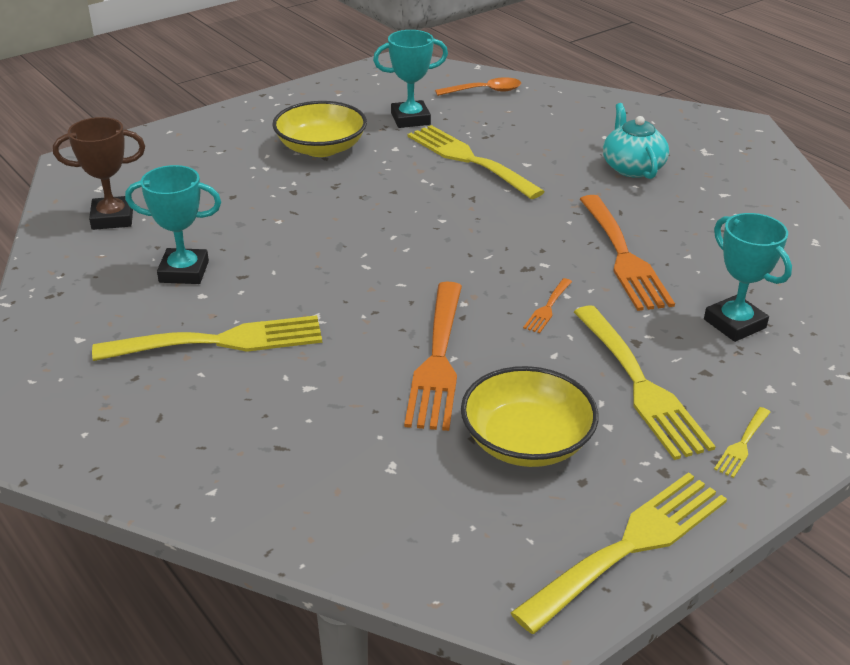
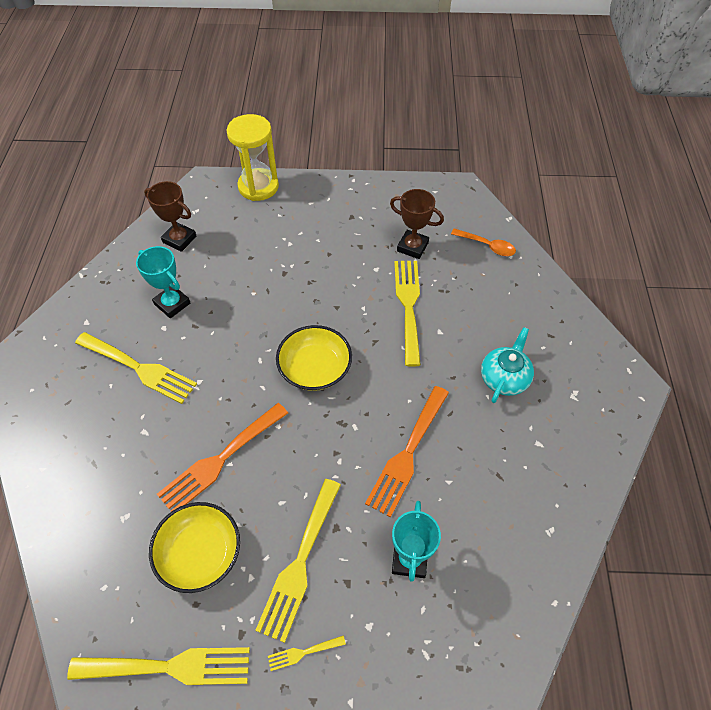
camera: 40 degrees right, 20 degrees up
(158, 140) = (258, 187): none -> yellow hourglass
(321, 148) = (335, 243): yellow bowl -> yellow bowl (315, 368)
(410, 119) = (412, 247): turquoise trophy -> brown trophy
(547, 308) = (317, 463): orange fork -> none

